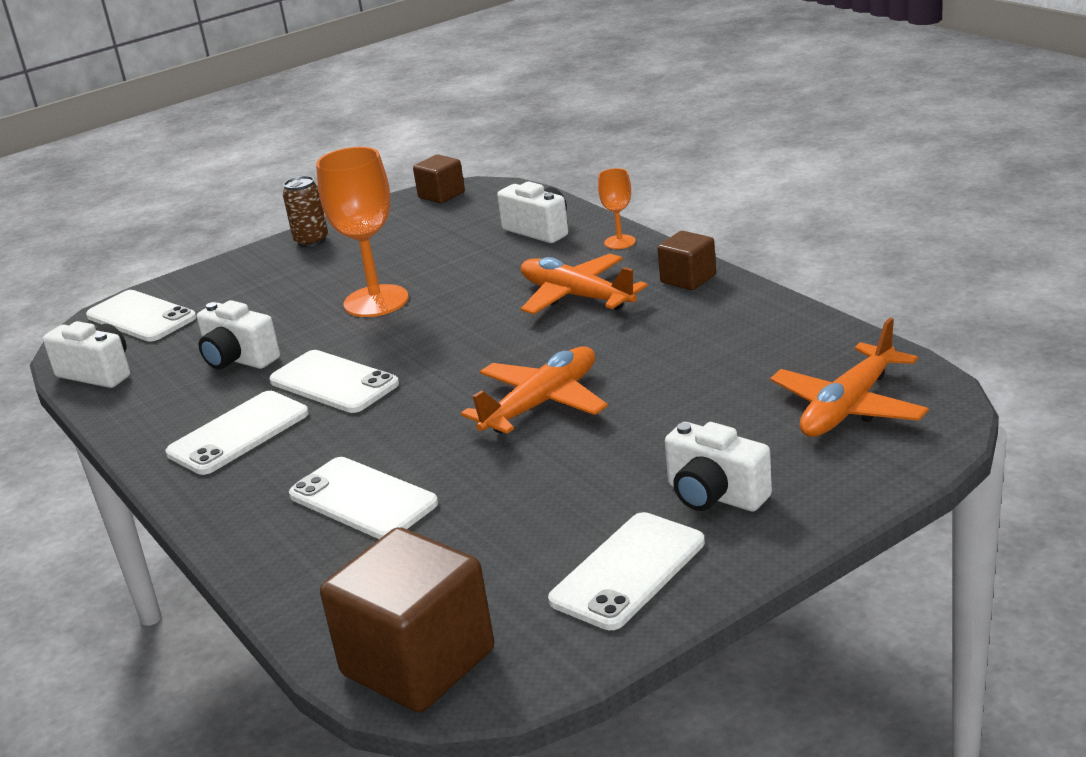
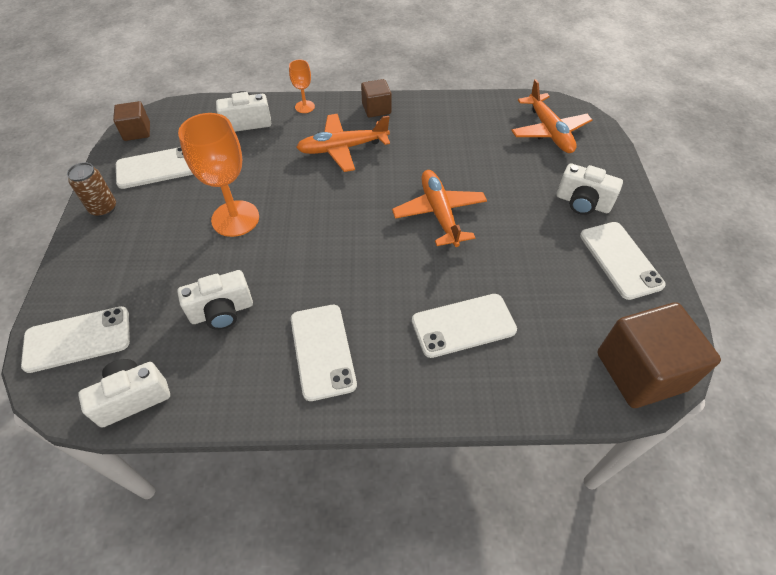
camera: 60 degrees left, 25 degrees up
(334, 382) = (313, 280): white phone -> white phone (157, 167)
(715, 495) = (582, 203): white camera -> white camera turned 45 degrees clockwise

